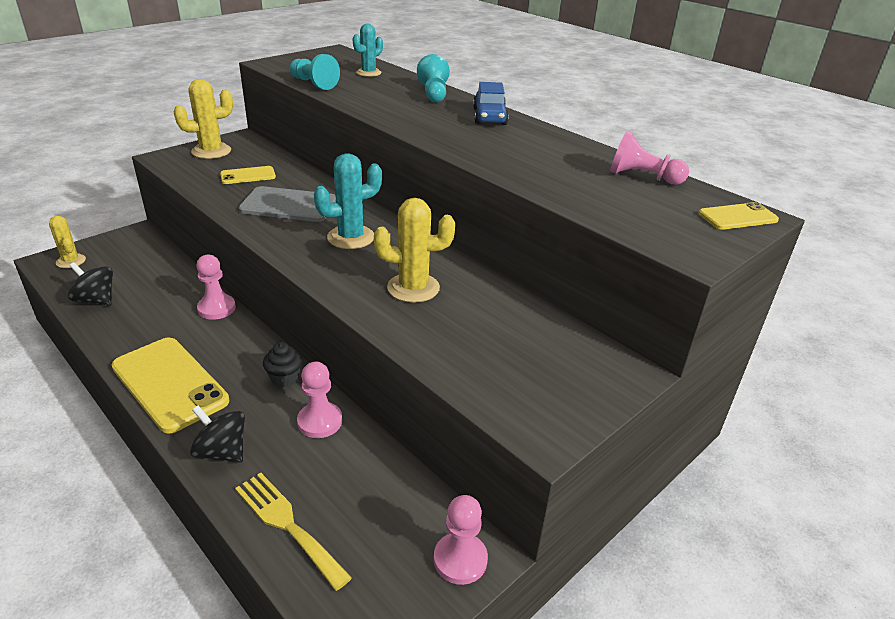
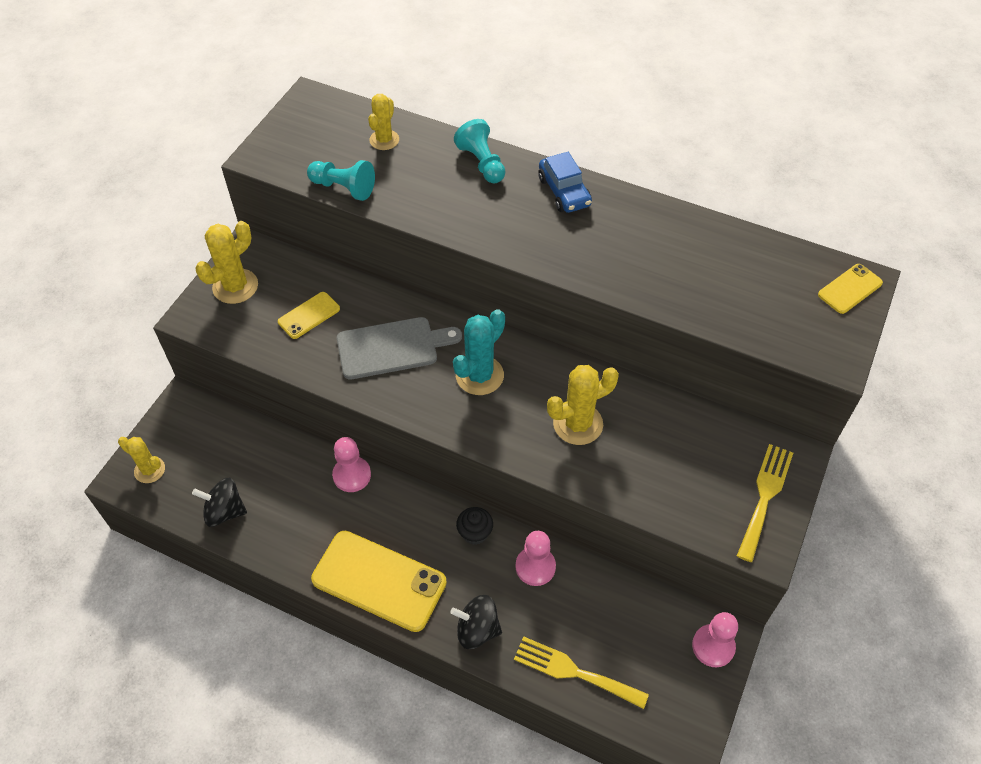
camera: 20 degrees left, 20 degrees up
(368, 73) = (384, 140): turquoise cactus -> yellow cactus
(573, 393) = (764, 496): none -> yellow fork
(642, 177) = (751, 253): pink pawn -> none

